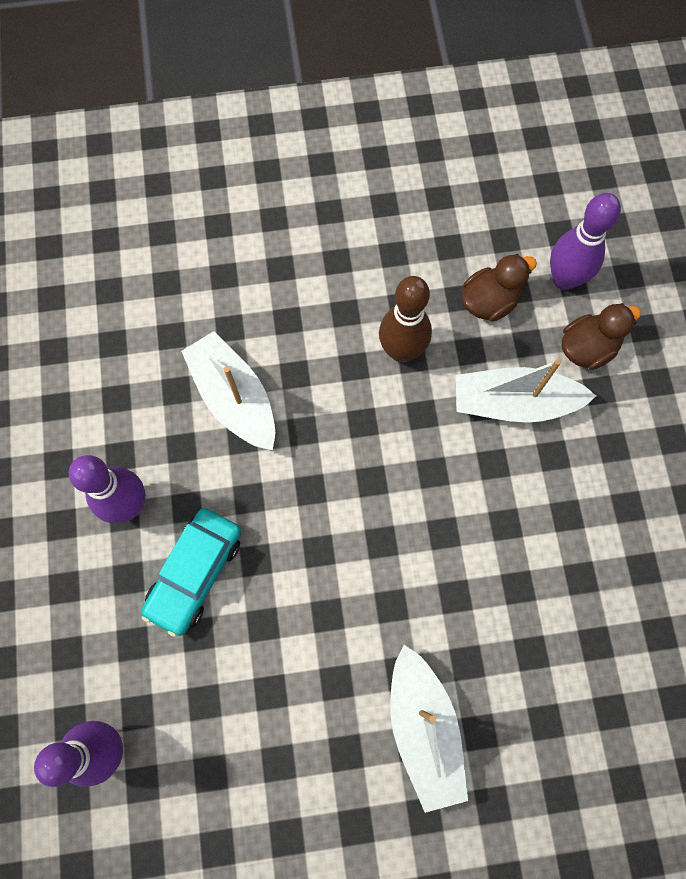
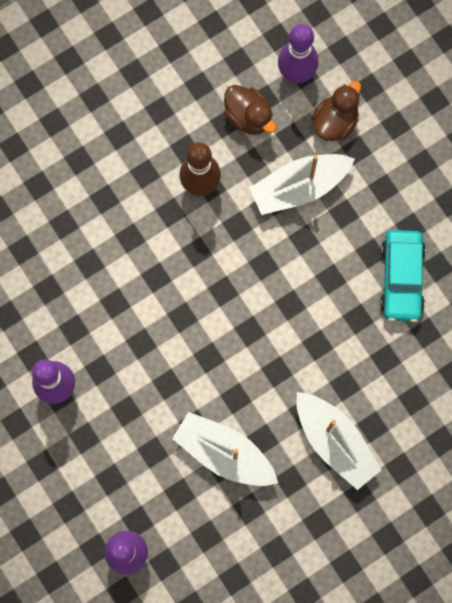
camera: 25 degrees left, 5 degrees up
(195, 573) = (129, 412): turquoise car -> turquoise car (401, 278)
(234, 398) = (94, 276): white boat -> white boat (224, 453)
(490, 301) = (248, 117): brown duck -> brown duck turned 105 degrees clockwise

